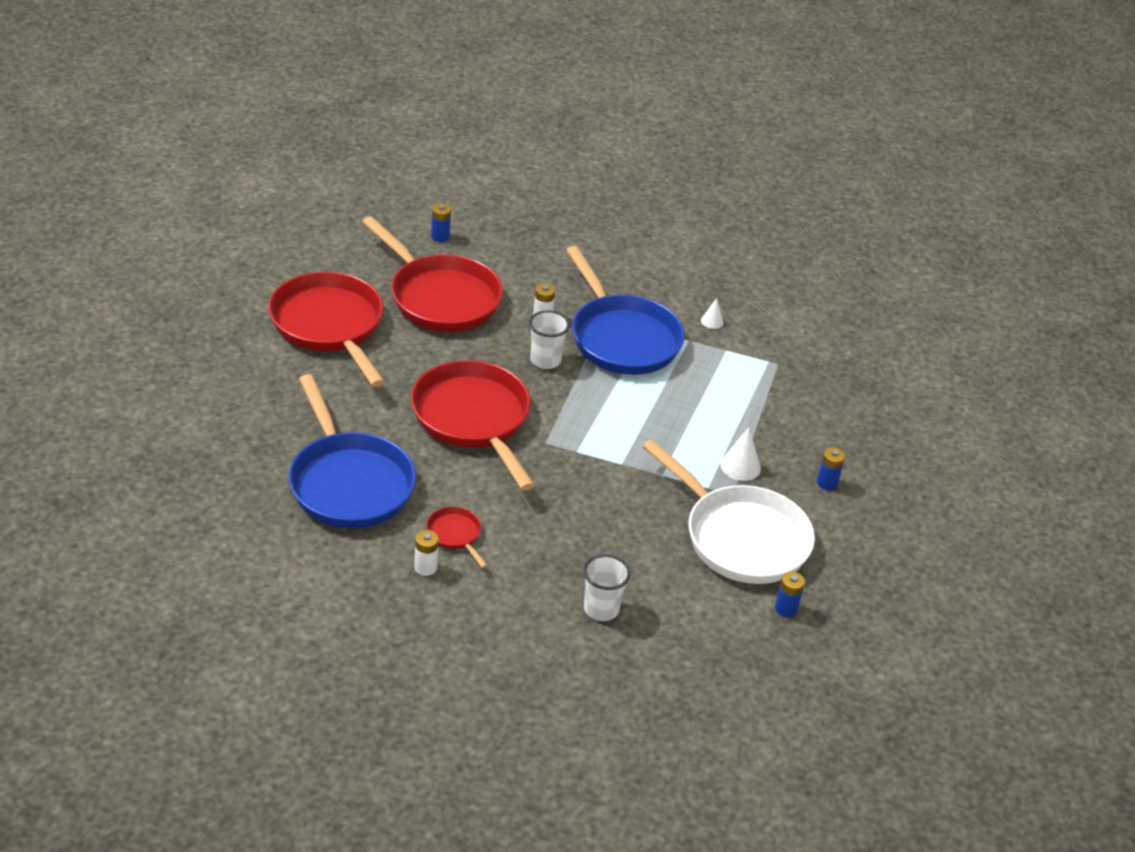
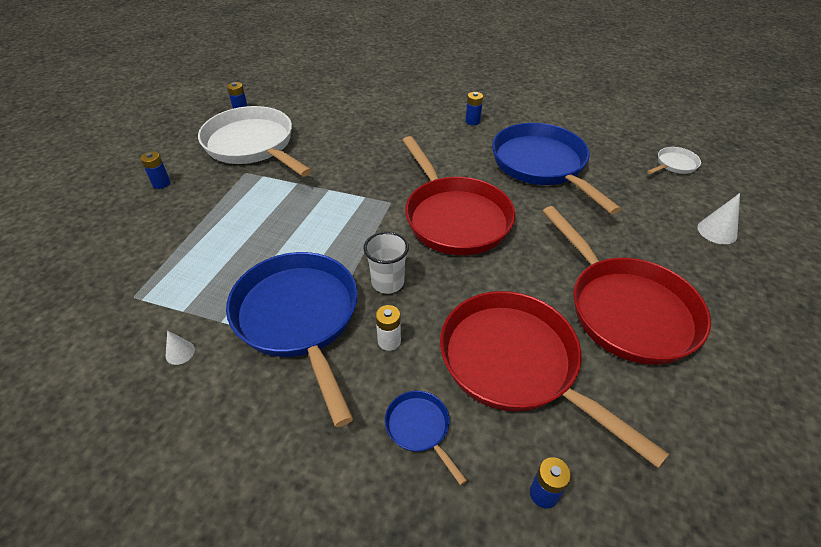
camera: 175 degrees left, 5 degrees up
(170, 474) = (674, 164): none -> white pan
(425, 567) = (472, 121): white battery -> blue battery
(455, 535) = (456, 138): red pan -> none
(518, 269) = (420, 428): none -> blue pan
(601, 609) = (360, 107): white cup -> none
(740, 466) = (228, 192): white cone -> white cone (717, 231)

